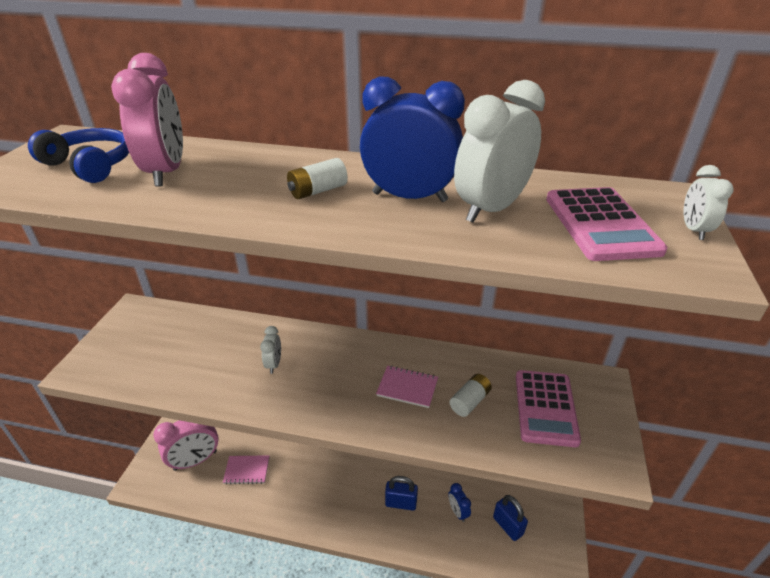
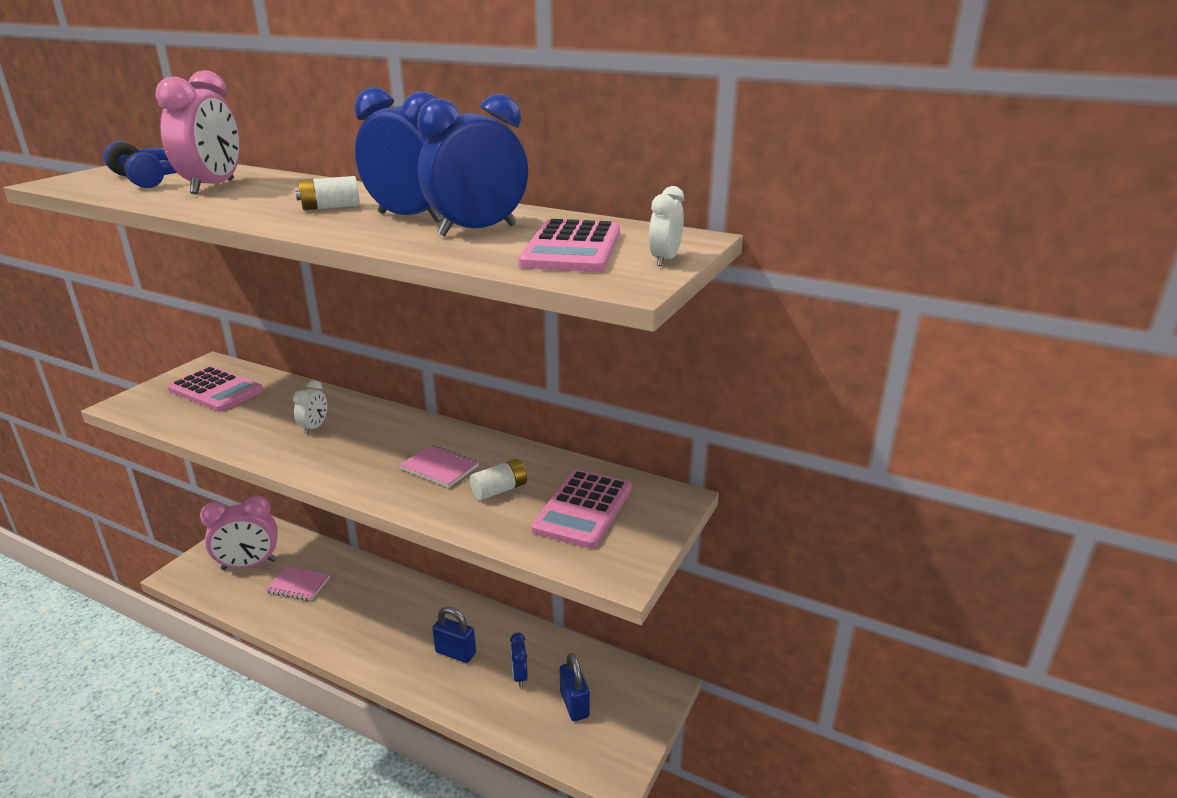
camera: 15 degrees right, 10 degrees down
(158, 338) = (216, 390): none -> pink calculator
(491, 209) = (477, 230): white clock -> blue clock

